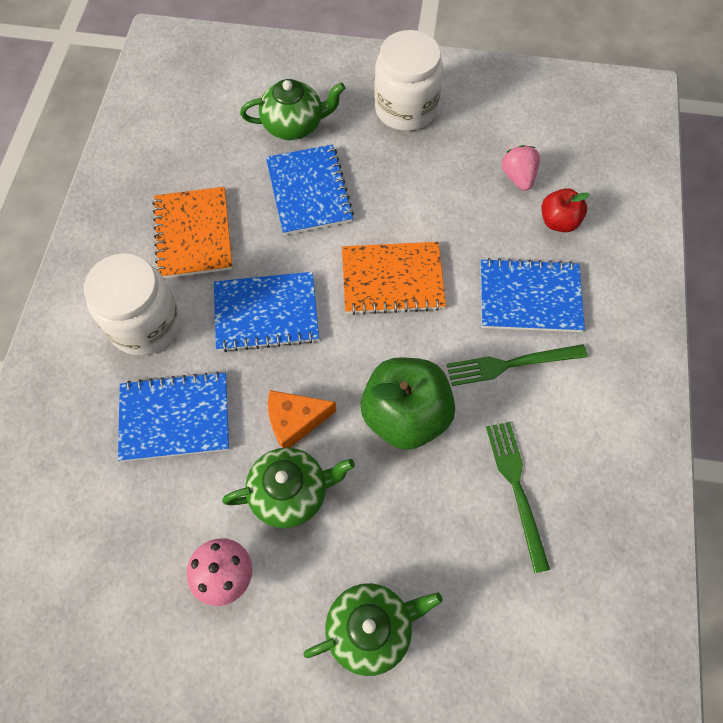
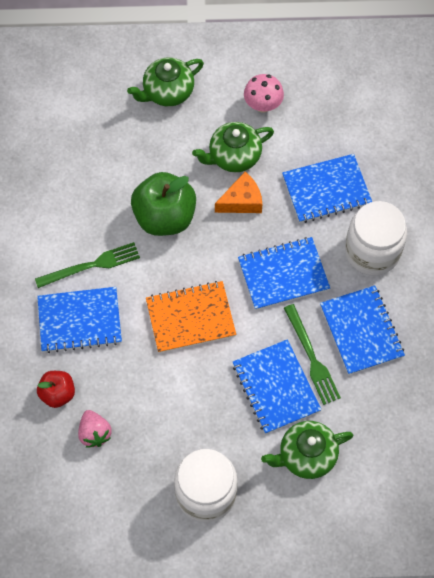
camera: 170 degrees right, 0 degrees up
(193, 234) = (361, 331): orange notebook -> blue notebook
(517, 488) = (83, 182): green fork -> green fork (311, 357)

